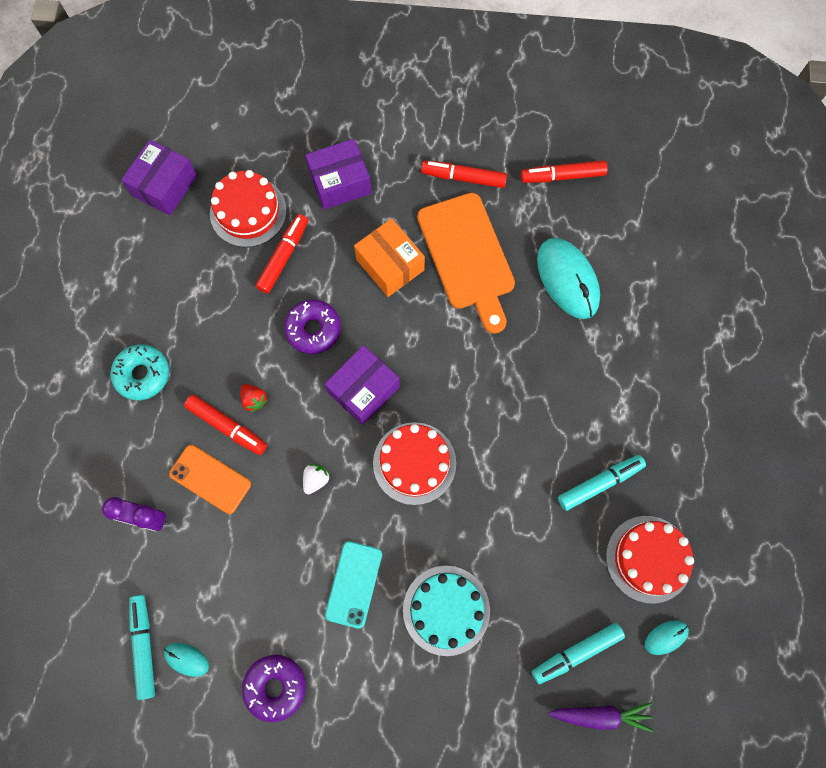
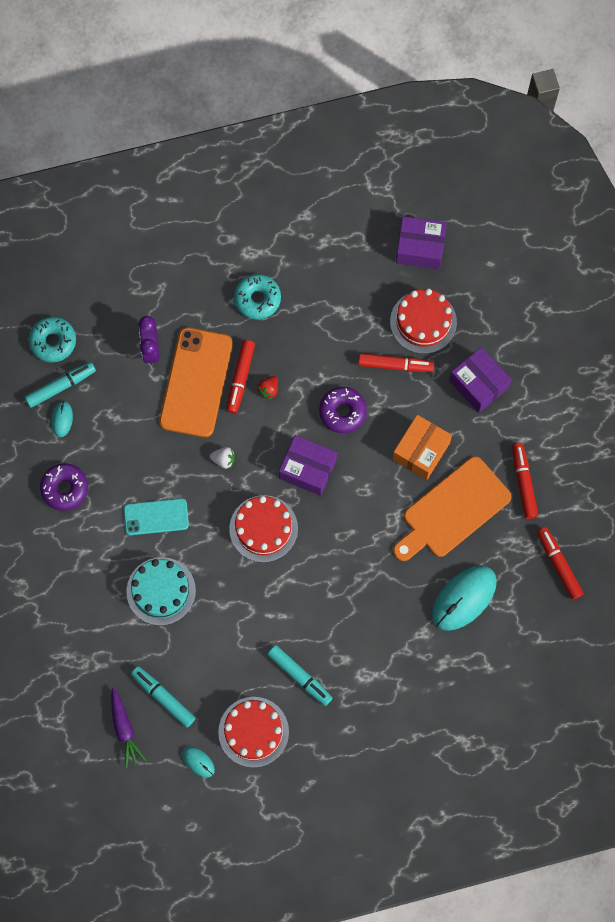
camera: 70 degrees right, 0 degrees up
(83, 636) = (53, 342): none -> turquoise donut
(210, 479) = (196, 382): orange phone -> orange phone, size x1.74

